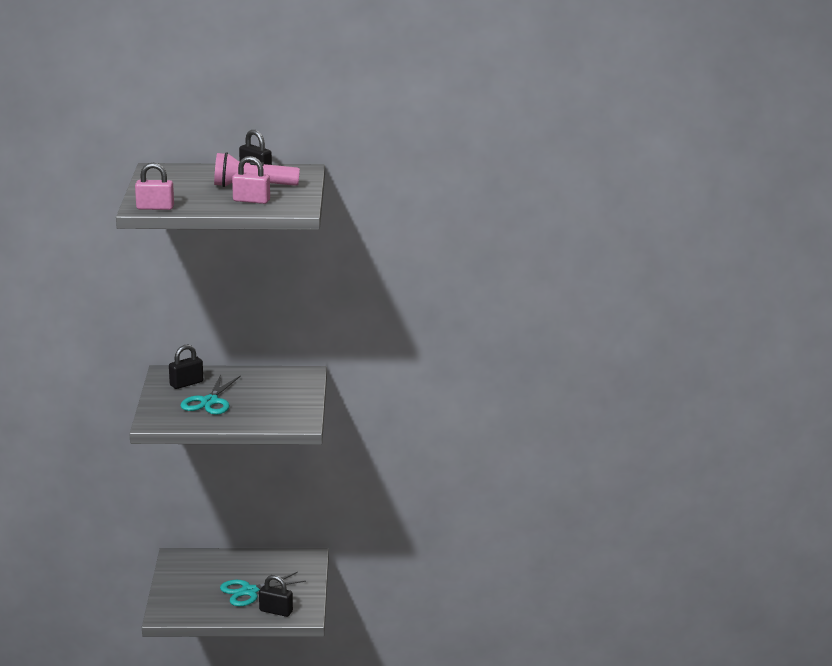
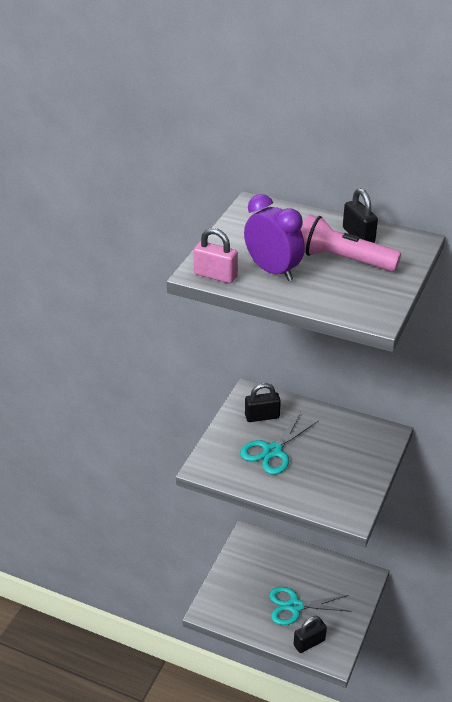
camera: 25 degrees right, 15 degrees up
(200, 199) = (272, 271): none -> purple clock
(251, 201) = (328, 287): pink padlock -> none
(276, 611) = (309, 643): black padlock -> black padlock turned 75 degrees counterclockwise

